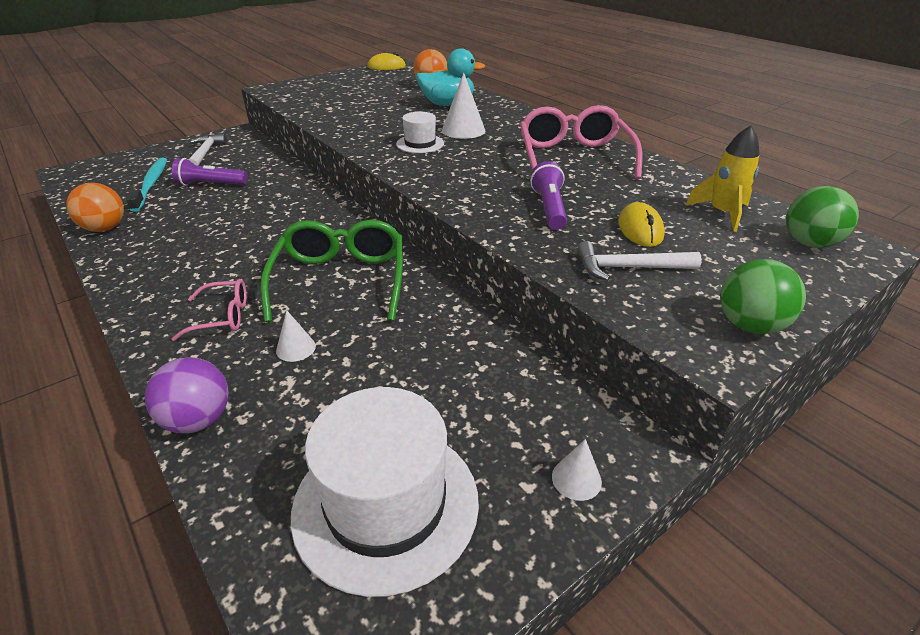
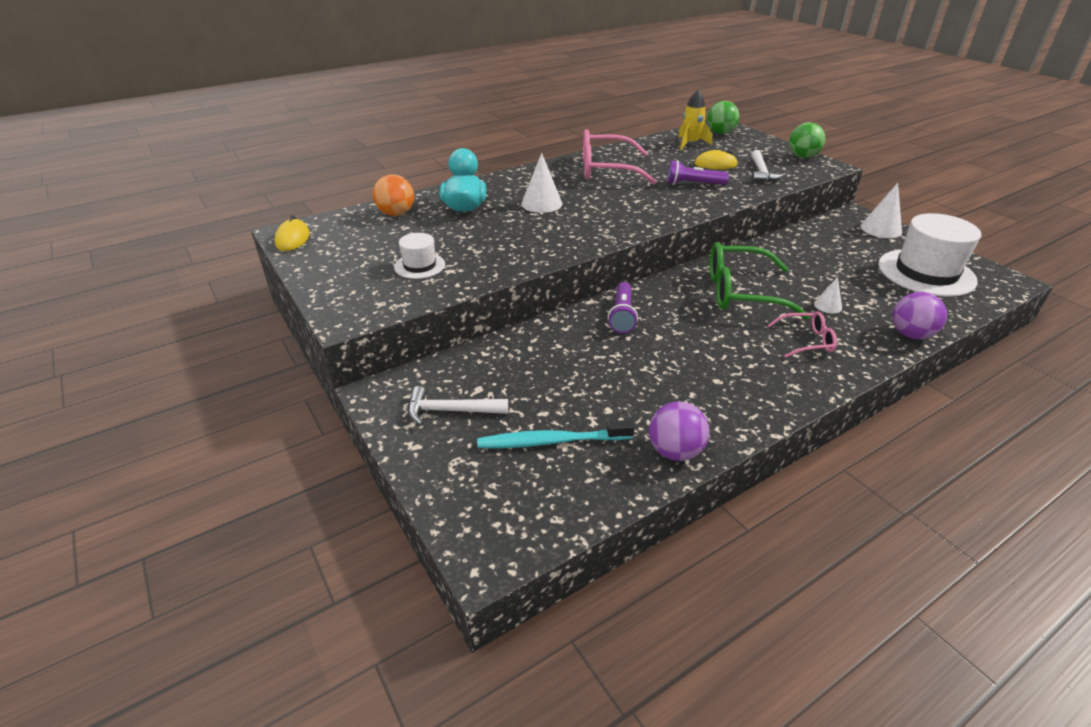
camera: 85 degrees left, 0 degrees up
(105, 228) = (675, 451): orange ball -> purple ball
(210, 184) = (558, 388): purple flashlight -> purple flashlight (622, 316)
(222, 317) = (806, 341): pink glasses -> pink glasses turned 90 degrees clockwise
(420, 144) = (573, 222): white hat -> white hat (419, 266)
(576, 479) = (881, 229): white cone -> white cone, size x1.74

